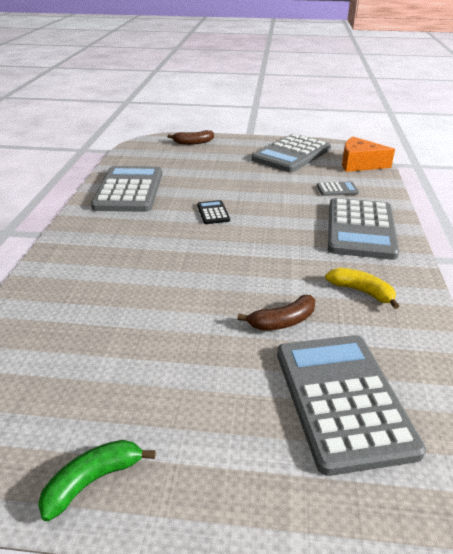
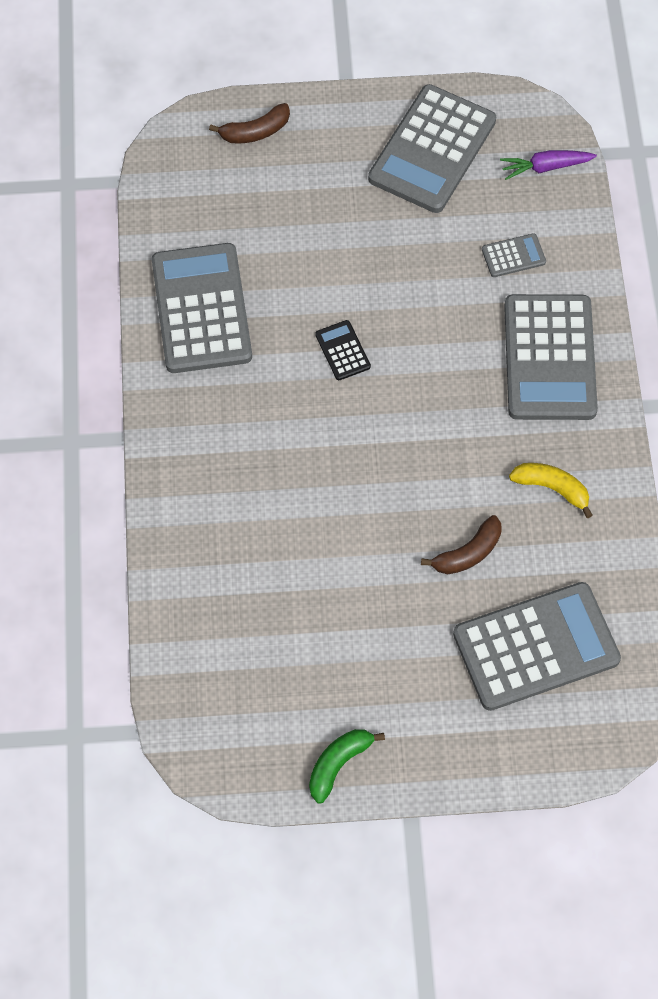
camera: 10 degrees left, 30 degrees up
(342, 399) = (536, 647): grey calculator -> grey calculator turned 90 degrees clockwise
(359, 164) = (545, 167): orange cheese -> purple carrot

